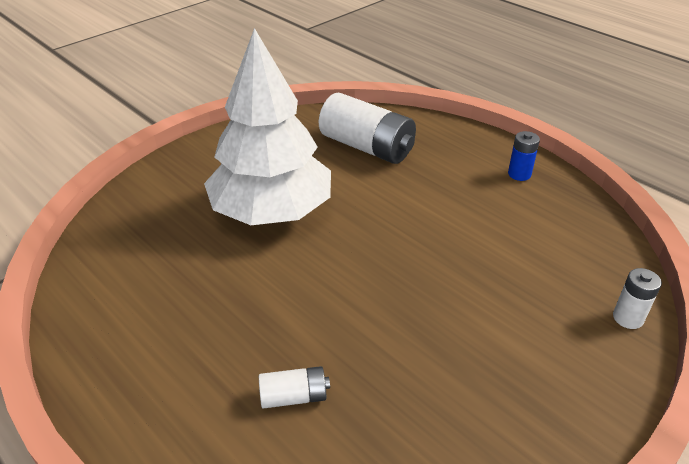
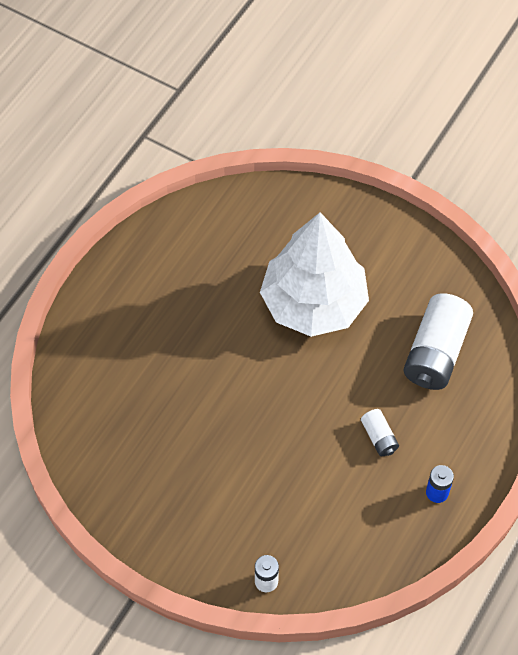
camera: 75 degrees right, 20 degrees up
(294, 396) = (137, 372): white battery -> white battery (379, 437)

